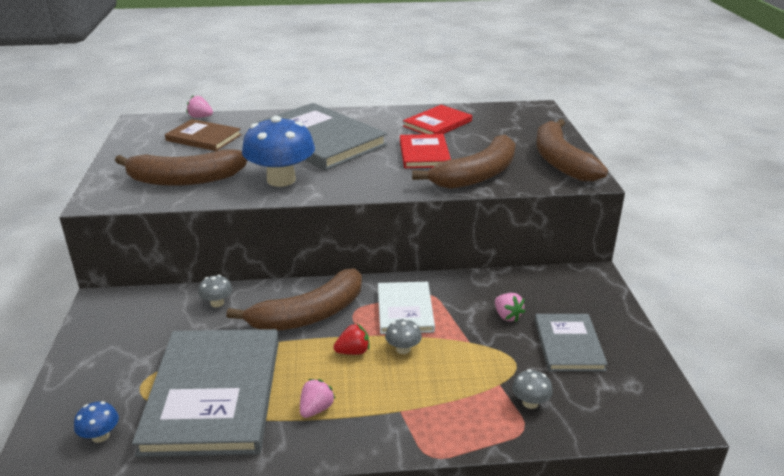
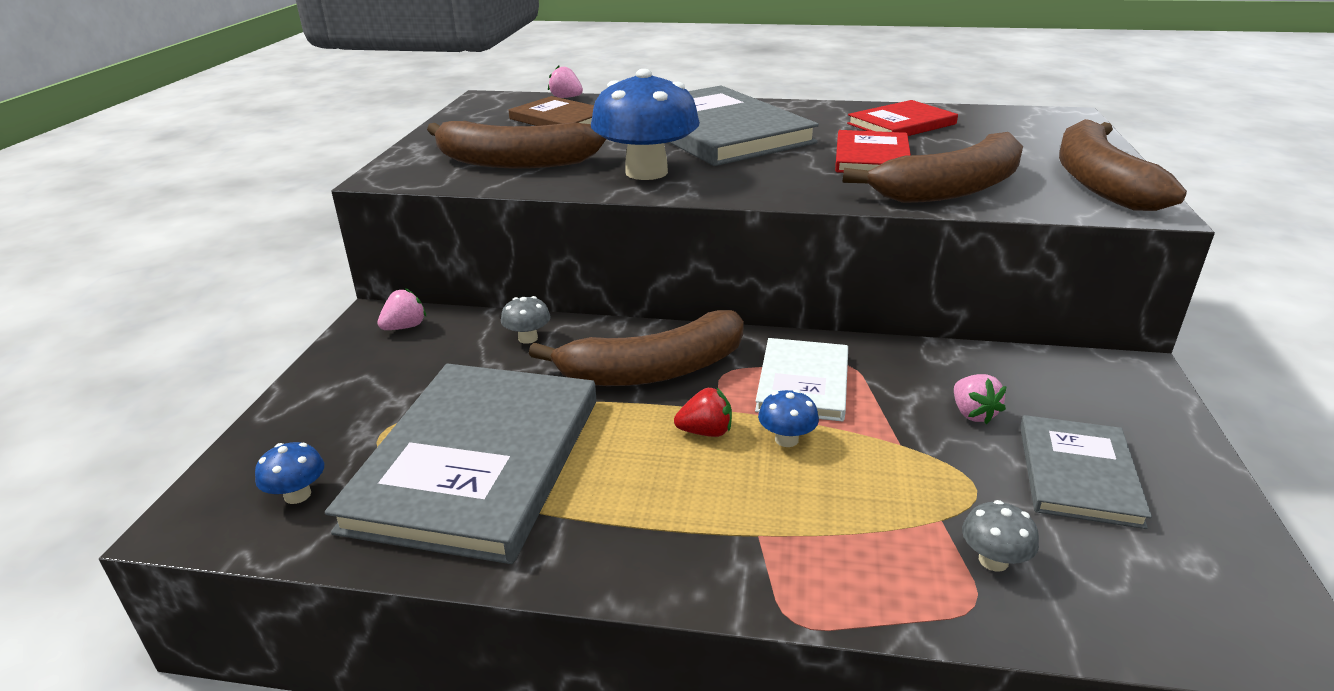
camera: 15 degrees right, 0 degrees up
(316, 409) = (622, 509): pink strawberry -> pink strawberry (405, 327)
(403, 349) = (786, 439): grey mushroom -> blue mushroom

